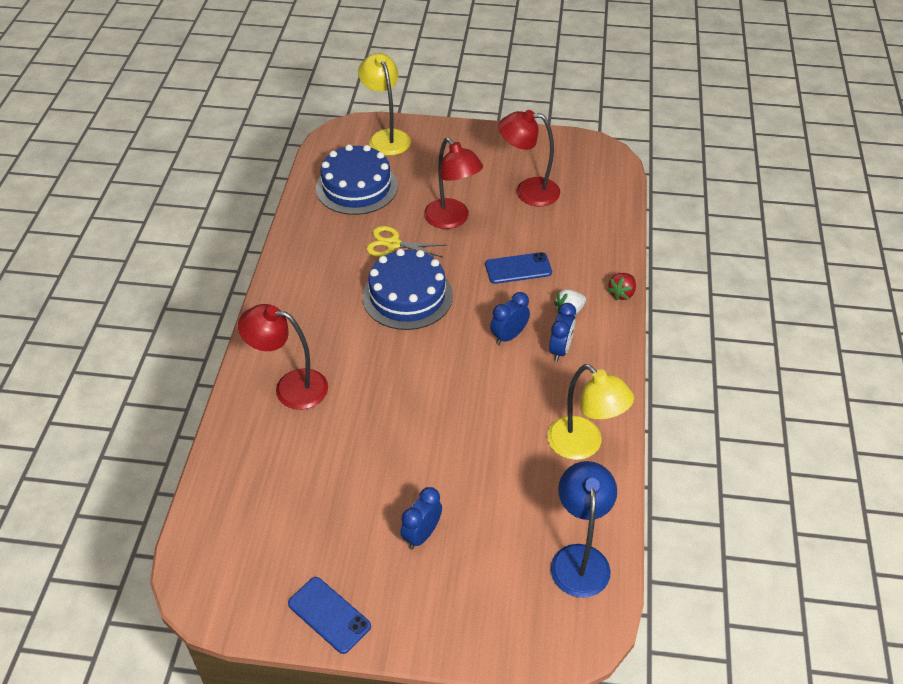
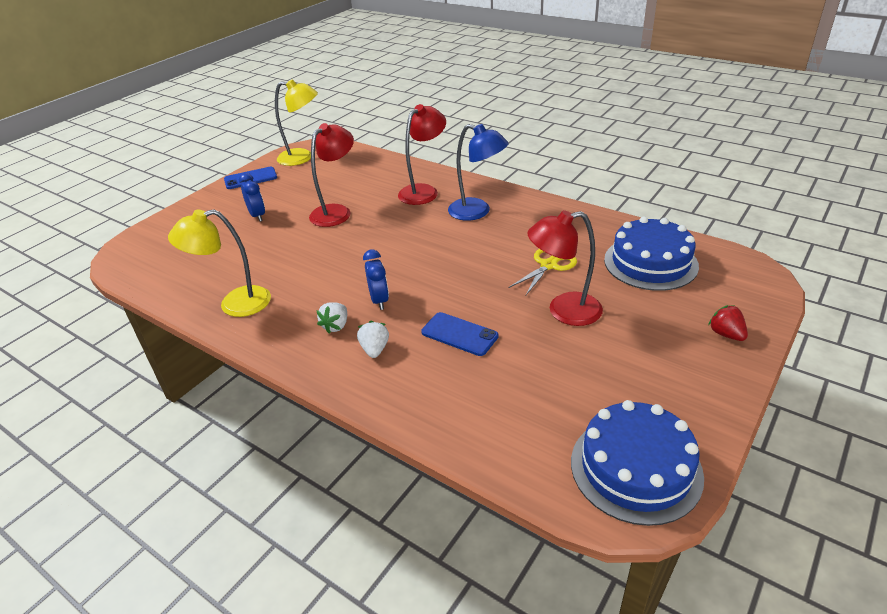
camera: 120 degrees right, 10 degrees down
(386, 137) = (740, 301): yellow lamp -> yellow lamp (302, 158)
(407, 296) = (474, 258): blue cake -> blue cake (635, 468)
(518, 268) = (459, 334): blue phone -> blue phone turned 75 degrees counterclockwise
(528, 191) = (585, 386): red lamp -> red lamp (336, 212)
(560, 350) = (336, 326): blue clock -> white strawberry
(579, 558) = (162, 271): blue lamp -> blue lamp (477, 212)
(621, 293) = (364, 399): red strawberry -> red strawberry (726, 334)

